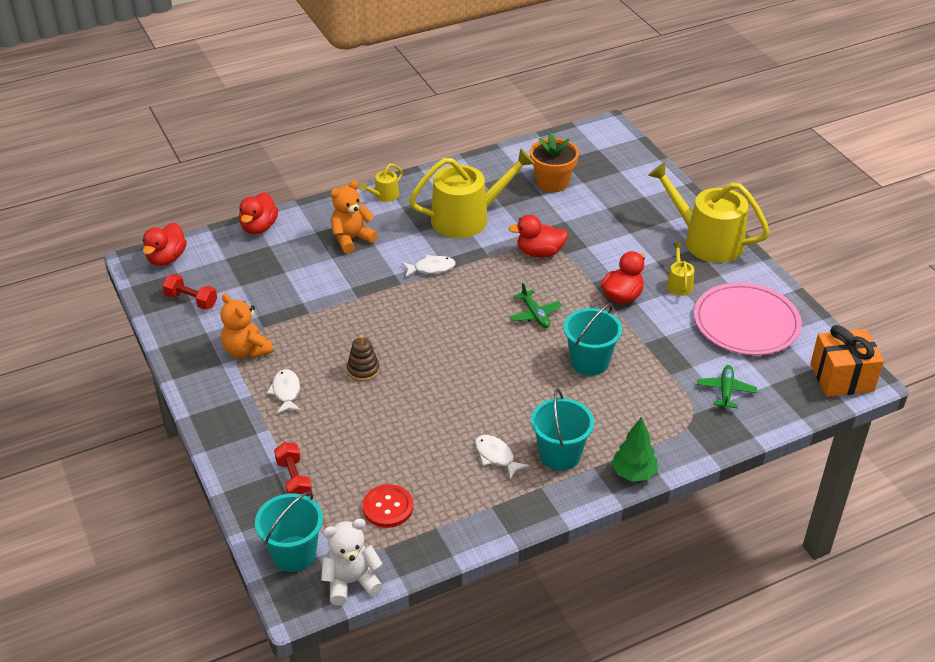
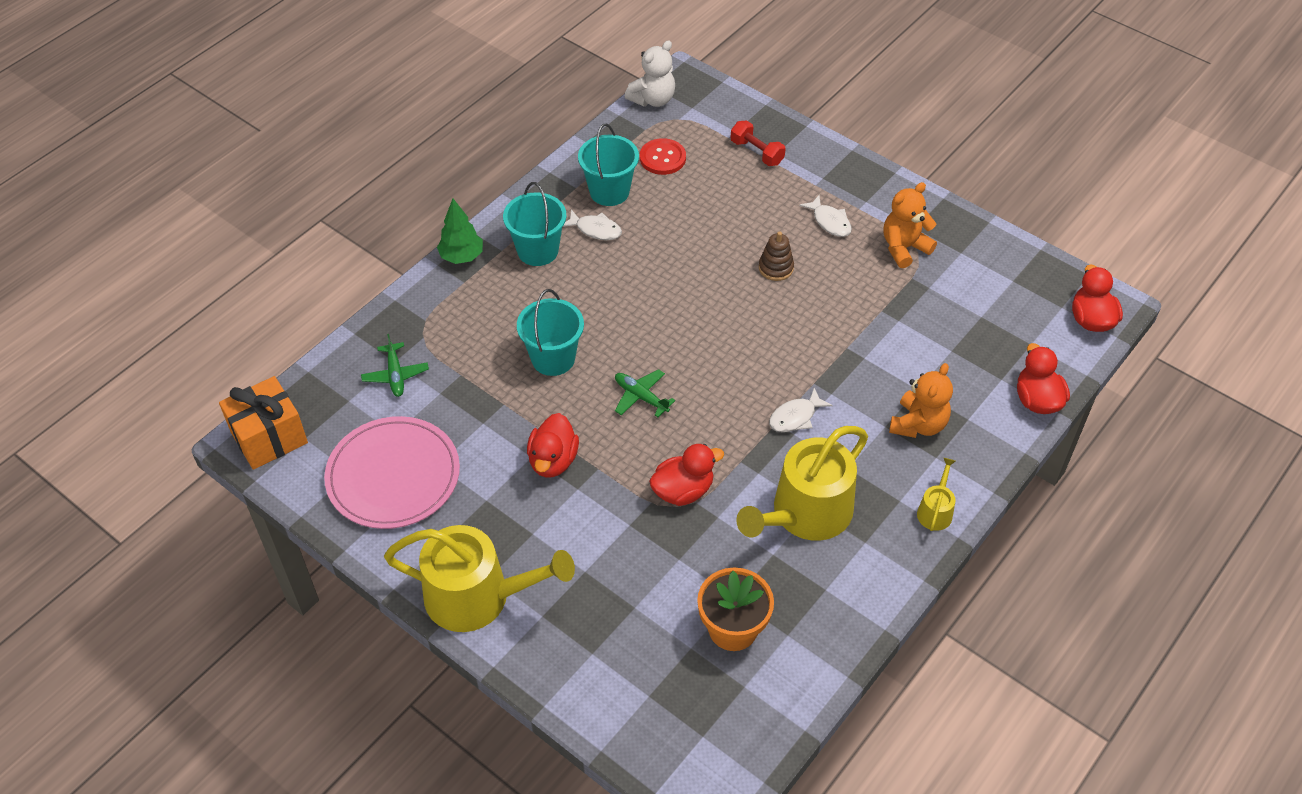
camera: 155 degrees right, 10 degrees up
(191, 300) = (1012, 281): red dumbbell -> none
(246, 350) = (904, 248): orange teddy bear -> orange teddy bear turned 60 degrees counterclockwise
(294, 554) = (711, 103): turquoise bucket -> turquoise bucket (609, 191)
(679, 284) = (491, 505): yellow watering can -> none

